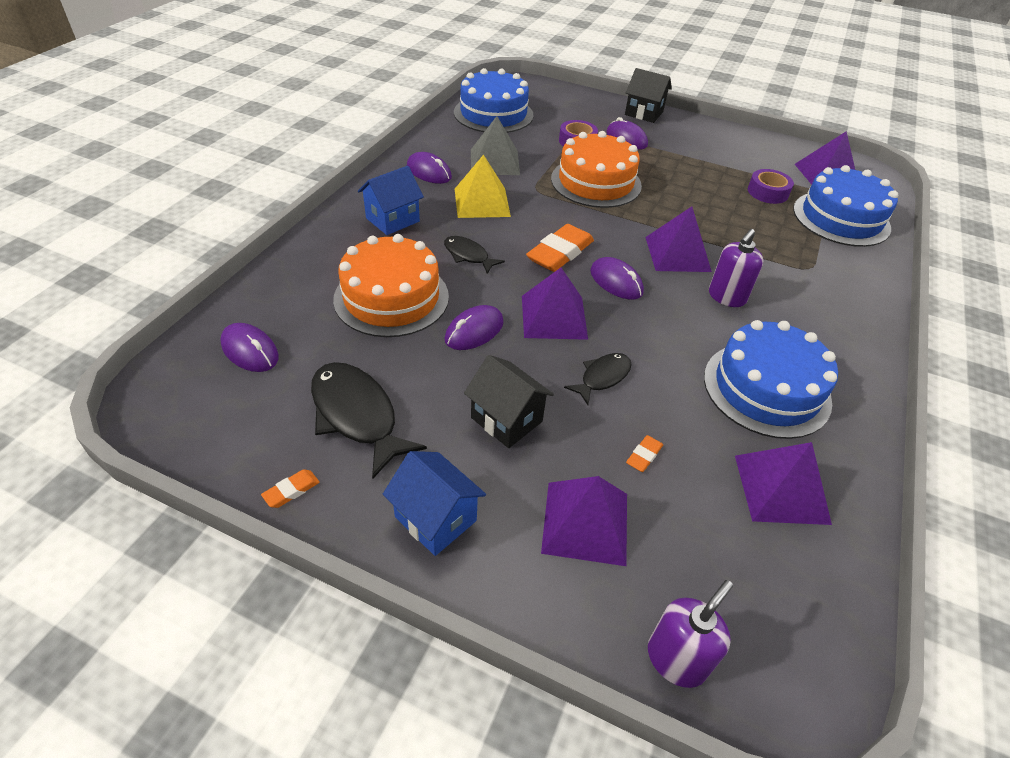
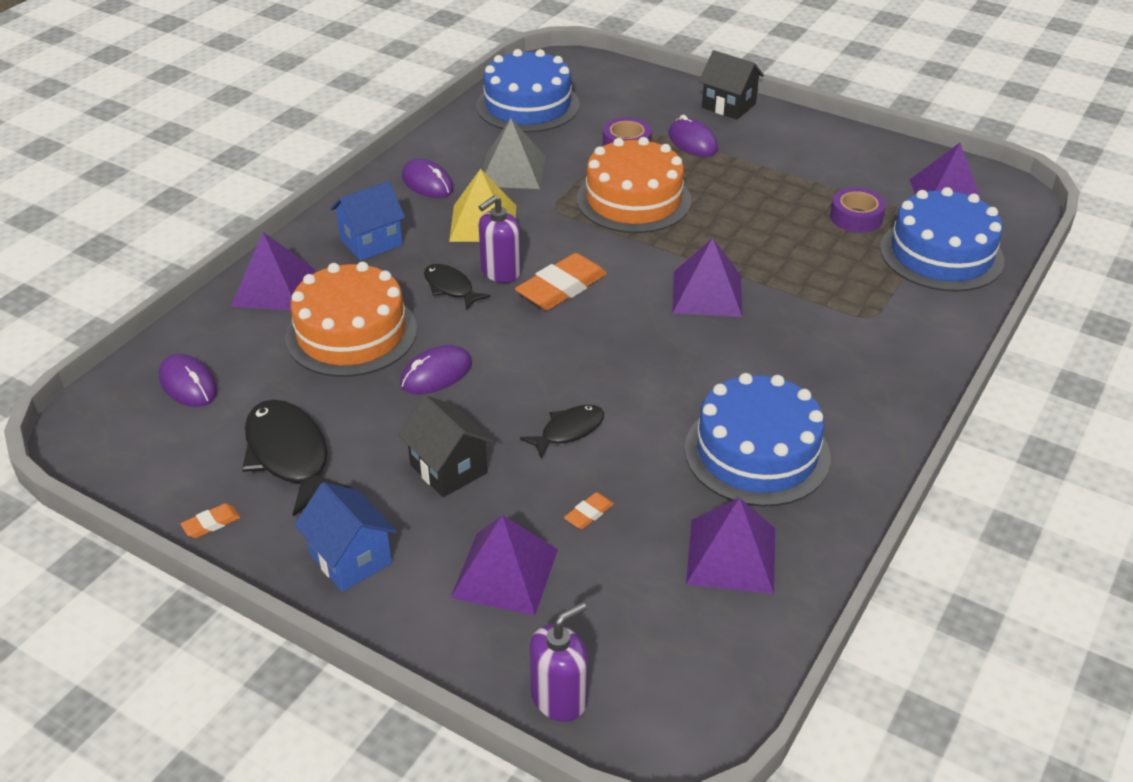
camera: 10 degrees right, 5 degrees down
(554, 317) = (532, 362): purple pyramid -> purple pyramid (274, 287)
(616, 282) = (619, 324): purple mouse -> none
(726, 297) = (749, 347): purple soap dispenser -> purple soap dispenser (500, 272)

